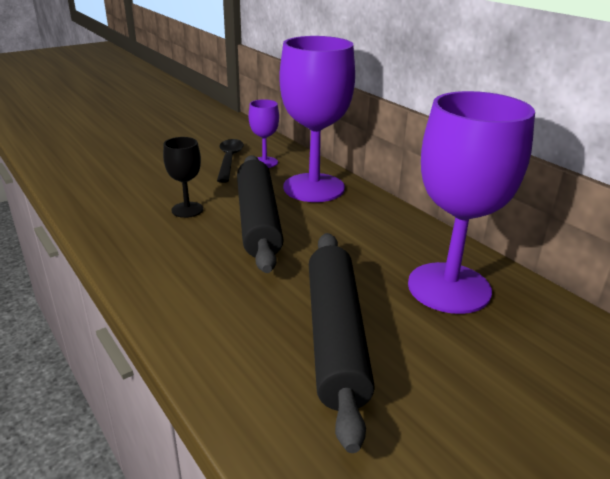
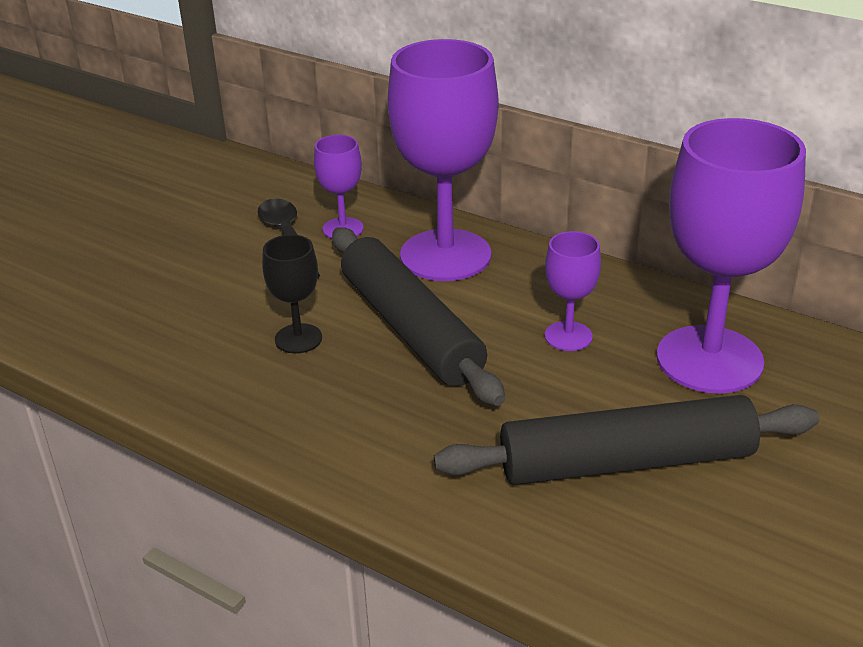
camera: 20 degrees left, 5 degrees up
(335, 336) = (626, 461): black rolling pin -> black rolling pin turned 75 degrees counterclockwise
(356, 249) = (568, 336): none -> purple goblet

